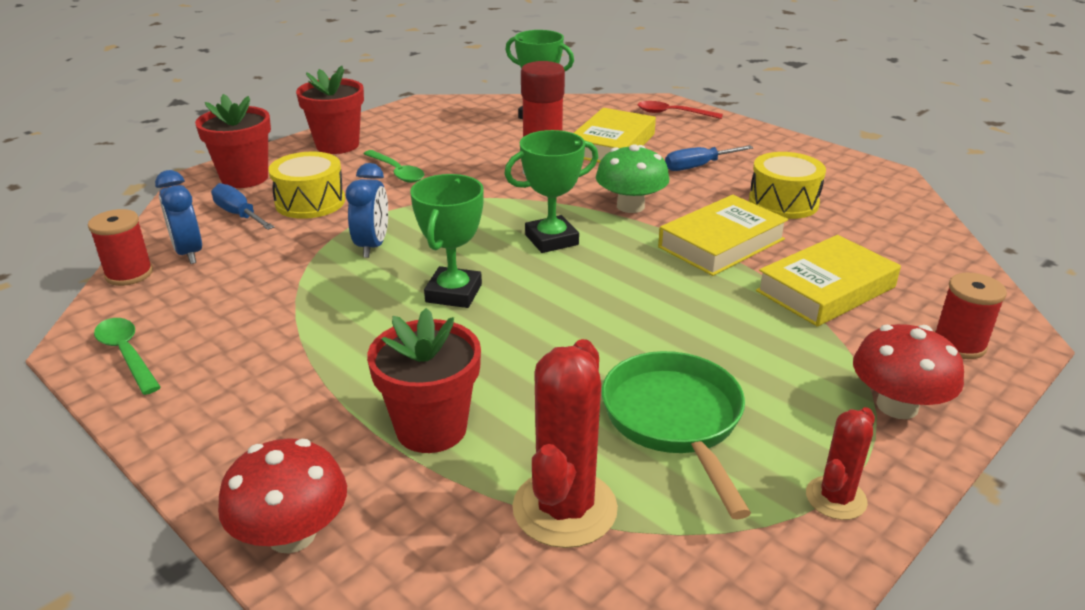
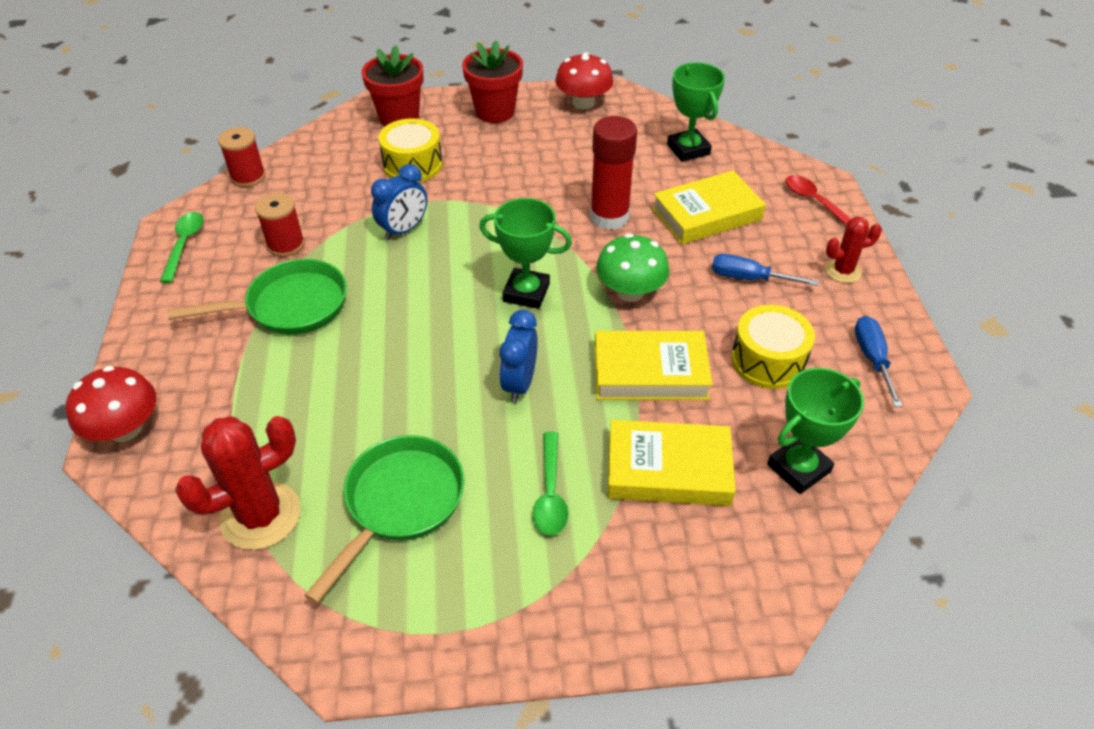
camera: 40 degrees right, 15 degrees up
(189, 253) = (295, 176): blue clock -> blue clock (519, 384)
(239, 215) = (358, 154): blue screwdriver -> blue screwdriver (872, 359)
(338, 345) = (290, 306): none -> green pan
(397, 172) = (502, 162): green spoon -> green spoon (550, 493)
(431, 428) = (263, 406): red flower pot -> none
(453, 293) = (402, 304): green trophy -> green trophy (798, 468)
(836, 498) = (414, 635): red cactus -> red cactus (843, 271)
(897, 406) = (562, 604): red mushroom -> red mushroom (583, 103)
(959, 344) = (697, 593): red spool -> red spool (286, 244)

